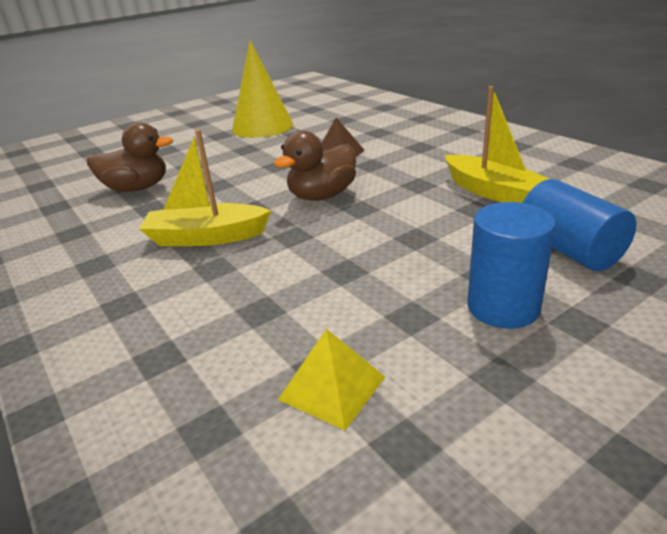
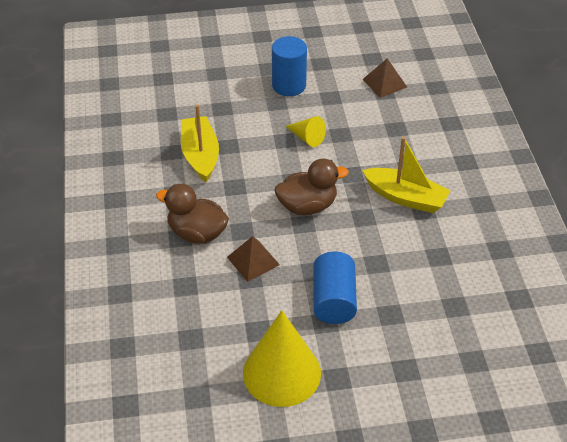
camera: 155 degrees left, 15 degrees up
(137, 188) = (446, 294): brown duck -> brown duck (197, 233)
(332, 387) = (384, 83): yellow pyramid -> brown pyramid
(388, 249) = (307, 138): none -> yellow cone
(569, 250) = (222, 98): blue cylinder -> blue cylinder (333, 300)

